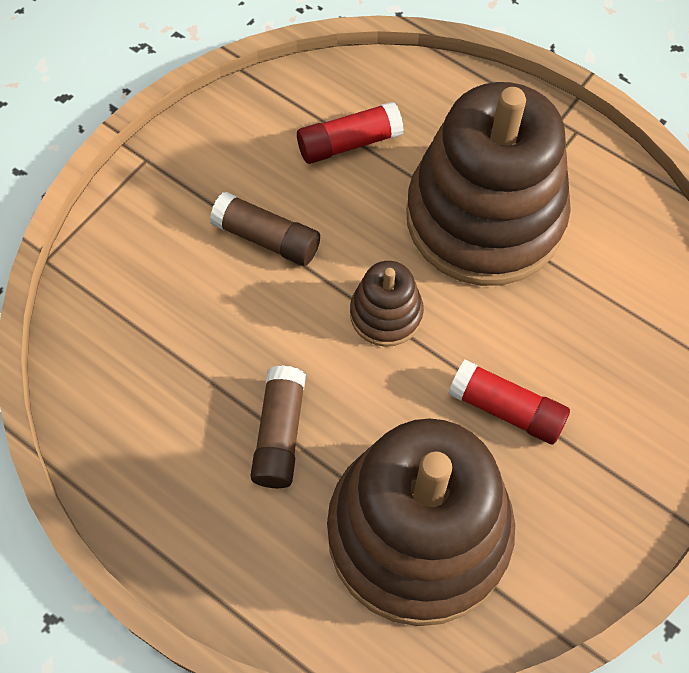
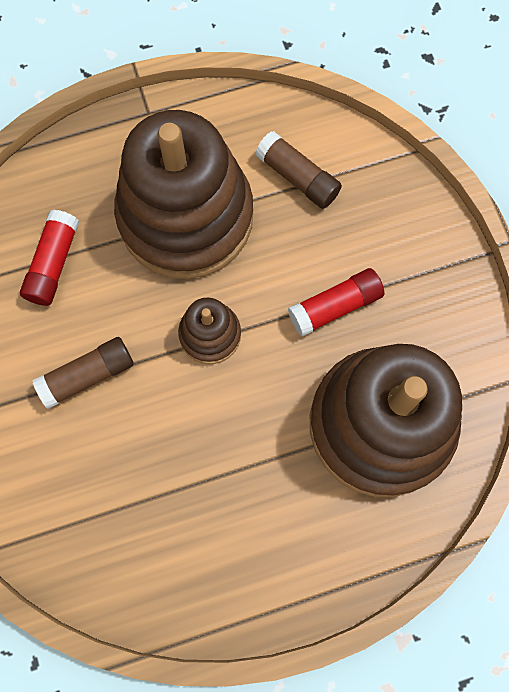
camera: 55 degrees left, 10 degrees up
(280, 434) = (247, 468): brown glue stick -> brown glue stick (297, 177)

